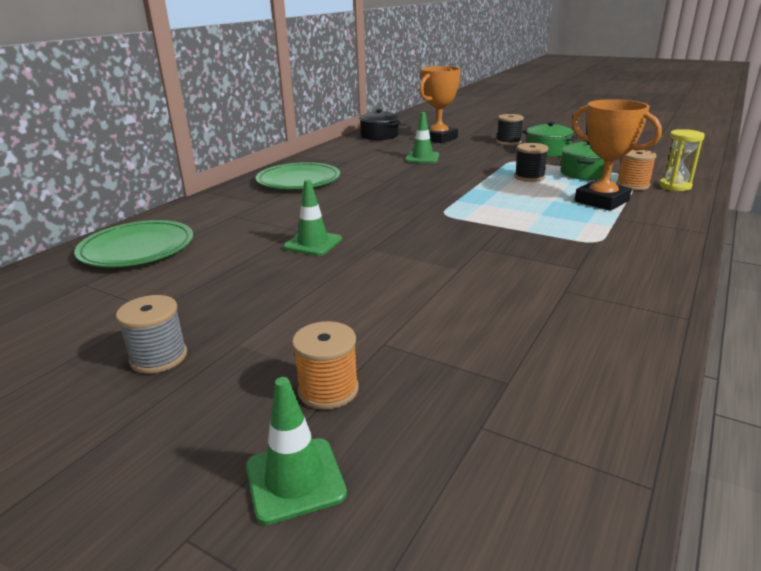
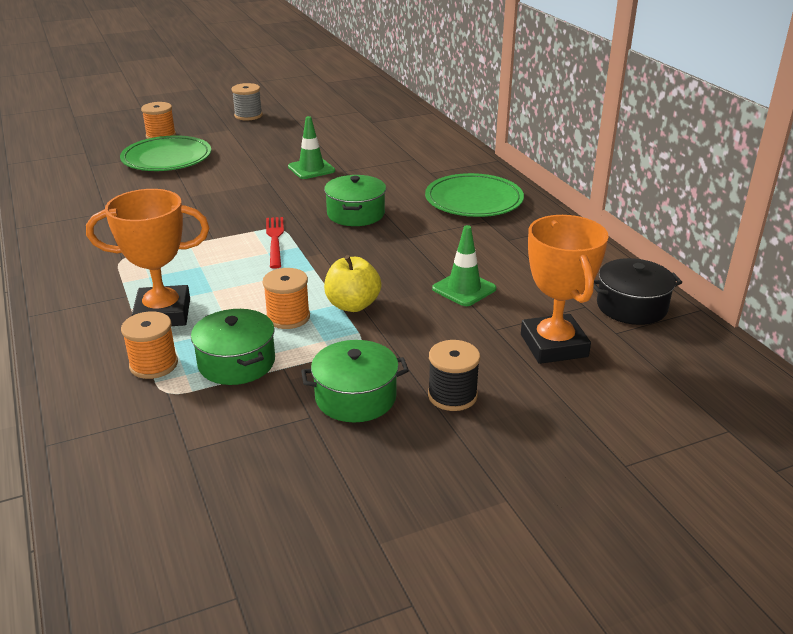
camera: 125 degrees right, 5 degrees up
(137, 248) = (394, 126): green plate -> green plate (167, 158)
(295, 480) = (131, 122): green traffic cone -> none
(378, 201) = (355, 214): none -> green pot
(462, 208) = (275, 240): none -> red fork
(487, 170) = (352, 305): none -> yellow apple
(529, 177) = (288, 317): black spool -> orange spool
(675, 186) = (99, 391): yellow hourglass -> none

